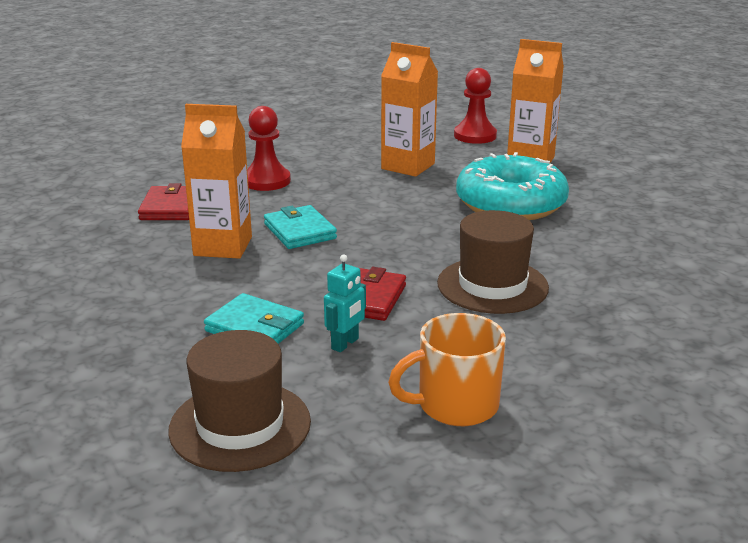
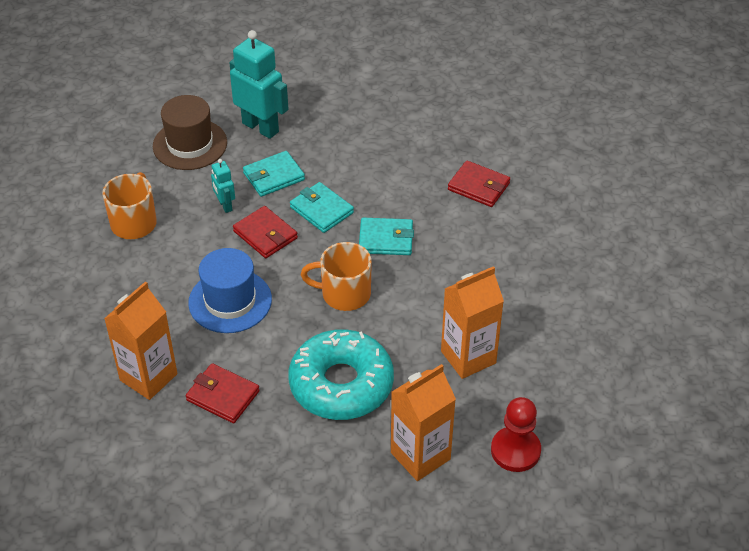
camera: 120 degrees right, 20 degrees up
(151, 374) = (261, 127): none -> turquoise robot
(223, 246) = (391, 194): orange carton -> orange carton (148, 377)
(266, 181) = (496, 254): red pawn -> none
(288, 277) = (321, 210): none -> turquoise wallet
(402, 231) = (344, 294): none -> orange mug
(492, 285) = (230, 301): brown hat -> blue hat
(608, 249) = (223, 396): none -> red wallet

